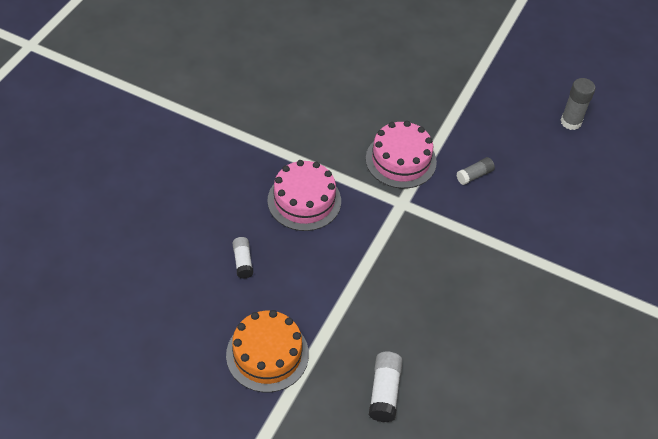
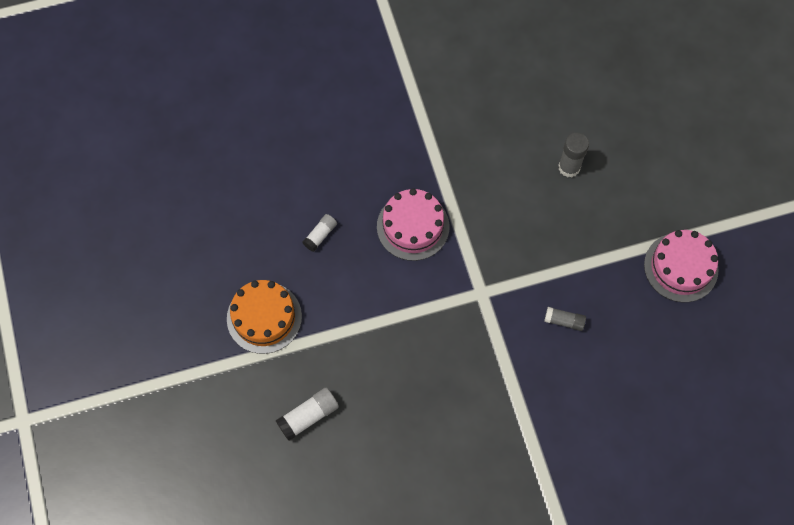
camera: 50 degrees right, 15 degrees up
(401, 160) = (521, 258): pink cake -> pink cake (681, 267)
(570, 122) = (703, 348): grey glue stick -> grey glue stick (569, 167)

